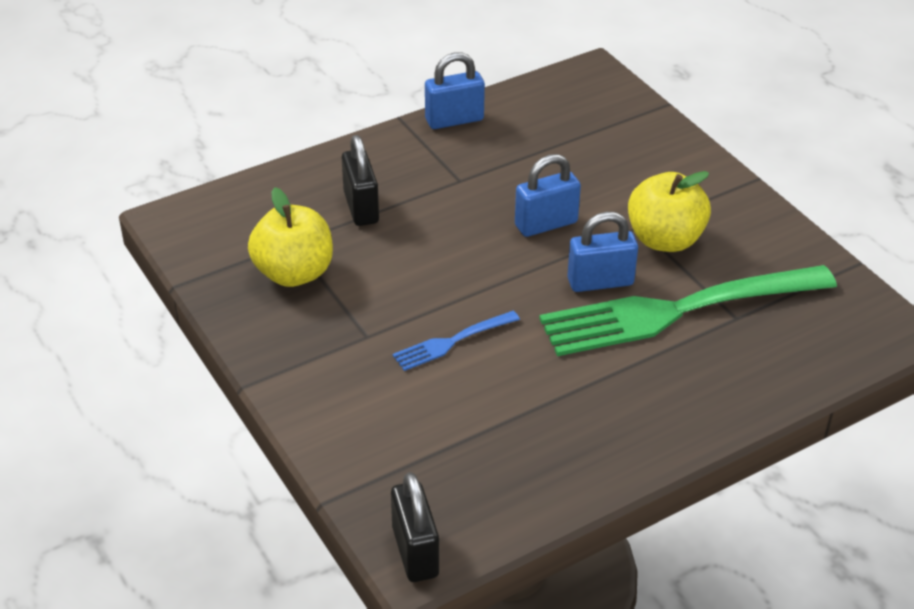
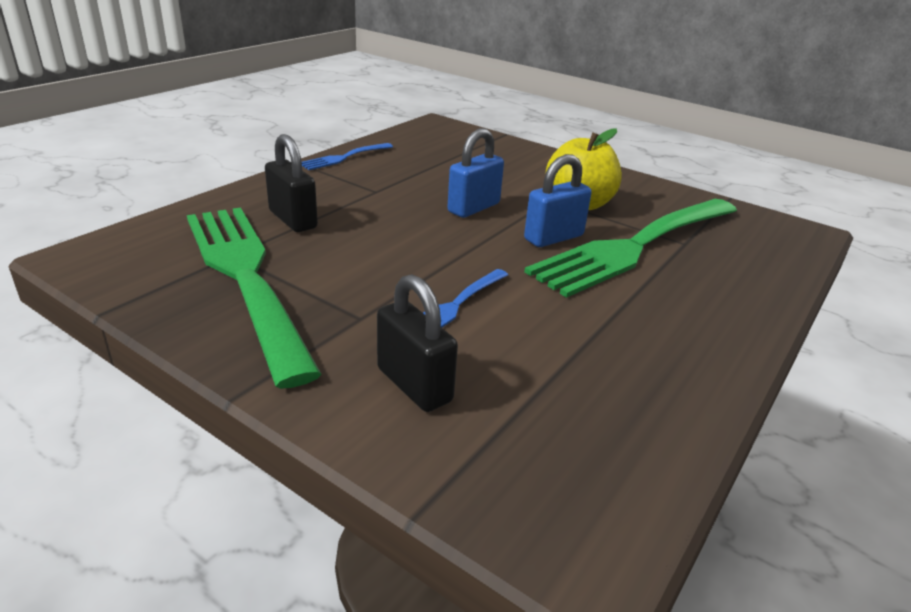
camera: 25 degrees left, 10 degrees down
(294, 273) = (246, 278): yellow apple -> green fork
(415, 552) = (581, 547): black padlock -> black padlock (414, 385)
(454, 120) = (345, 157): blue padlock -> blue fork

